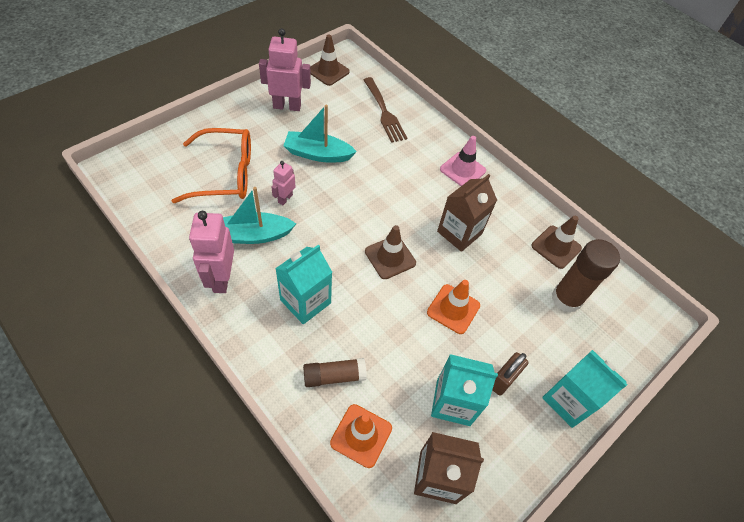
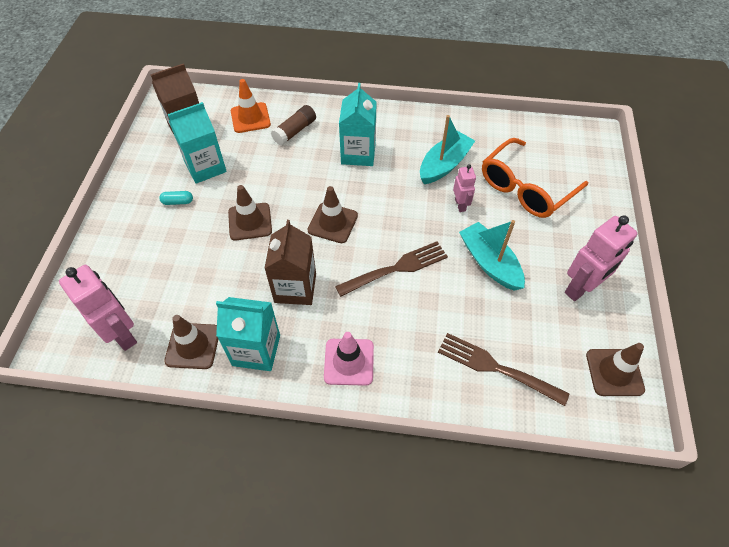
camera: 145 degrees right, 0 degrees up
(221, 278) = (425, 128): pink robot -> pink robot (123, 334)
(318, 154) = (489, 263): turquoise boat -> turquoise boat turned 90 degrees counterclockwise
(380, 194) = (396, 268): none -> brown fork
(453, 309) = (250, 221): orange traffic cone -> brown traffic cone
(503, 380) = (178, 202): brown padlock -> turquoise capsule
(566, 298) = (157, 299): brown glue stick -> none
(568, 400) = (119, 221): turquoise carton -> turquoise carton (256, 350)

